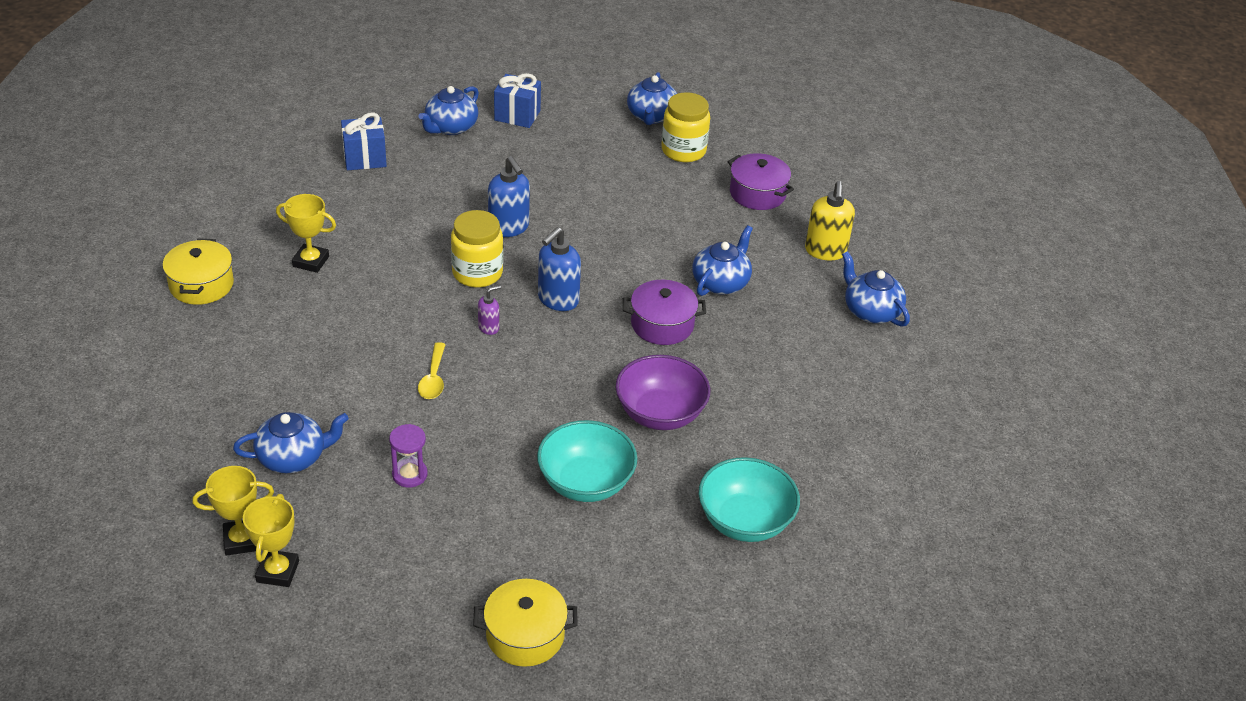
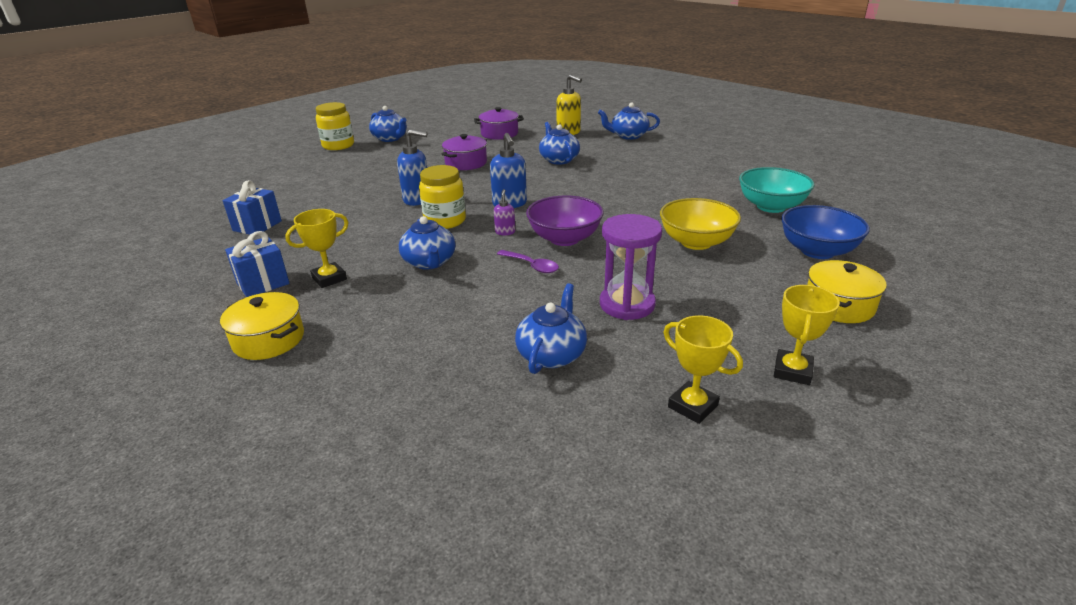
camera: 50 degrees left, 10 degrees down
(241, 540) = (634, 416): yellow trophy -> yellow trophy (792, 371)
(409, 474) = (627, 304): purple hourglass -> purple hourglass, size x1.72
(433, 379) = (532, 266): yellow spoon -> purple spoon
(450, 127) = (286, 190): blue teapot -> blue teapot (429, 262)
(517, 115) = (317, 169): blue gift -> blue gift (263, 283)
(585, 483) = (696, 242): turquoise bowl -> yellow bowl
(646, 592) = (817, 251): none -> blue bowl
(660, 414) = (653, 204): purple bowl -> purple bowl (564, 239)
(662, 324) = (574, 182): purple pot -> purple pot (466, 163)
(683, 151) = (434, 139): yellow jar -> yellow jar (338, 145)

